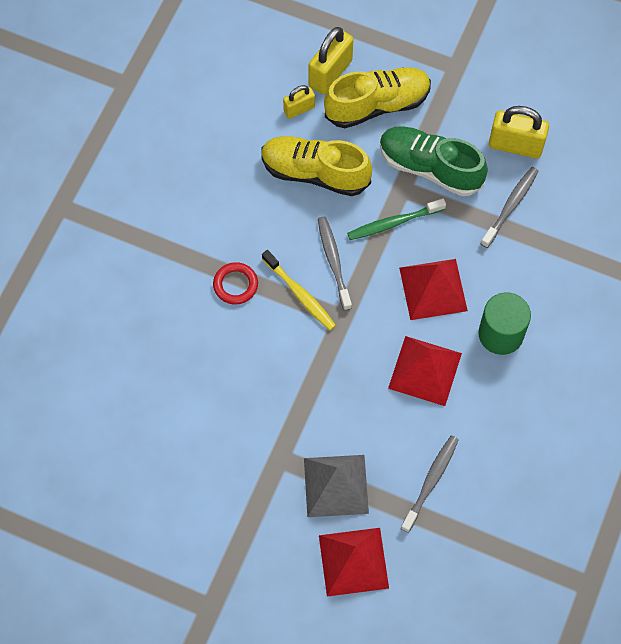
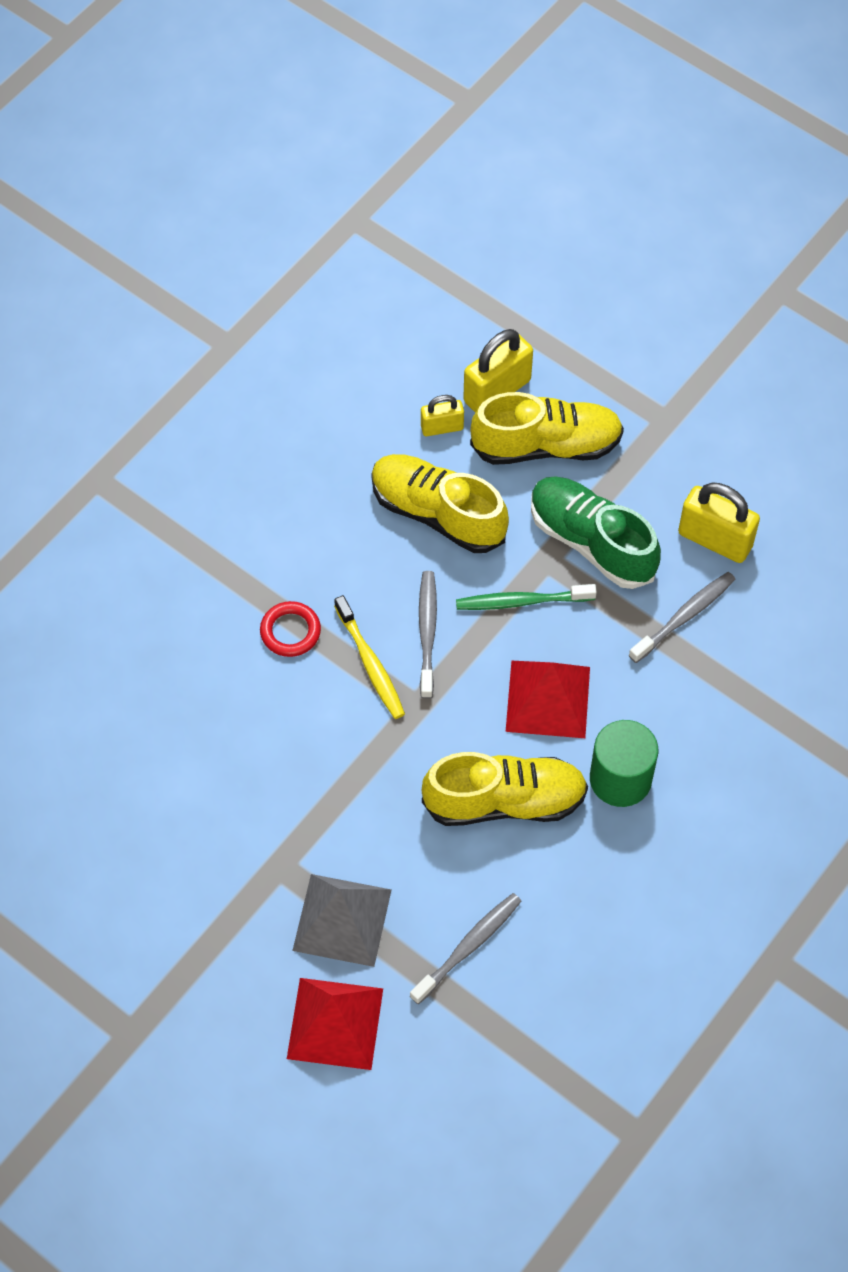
camera: 15 degrees right, 5 degrees down
(424, 370) = (504, 801): red pyramid -> yellow shoe

